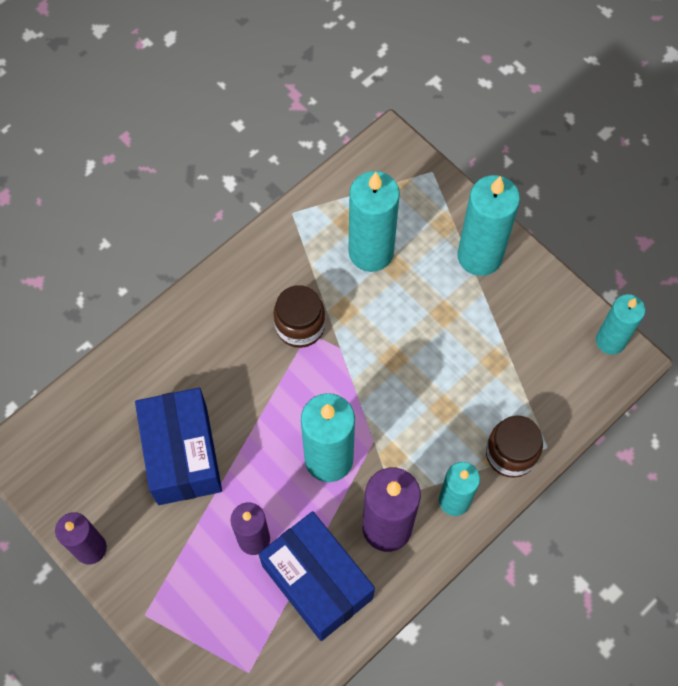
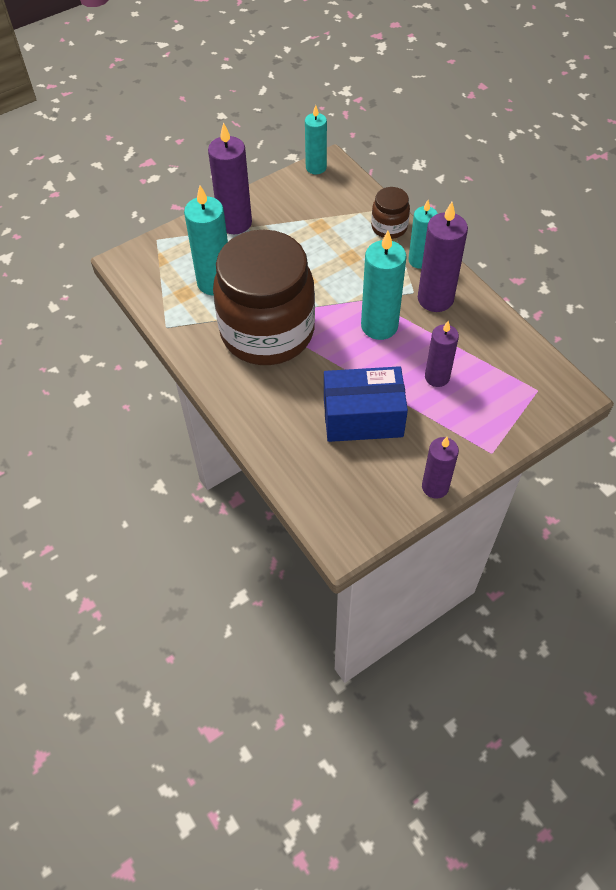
camera: 80 degrees left, 10 degrees down
(300, 326) = (267, 332): brown jar -> brown jar, size x2.38
(317, 582) = (472, 342): blue box -> none
(479, 256) = (235, 223): turquoise candle -> purple candle

